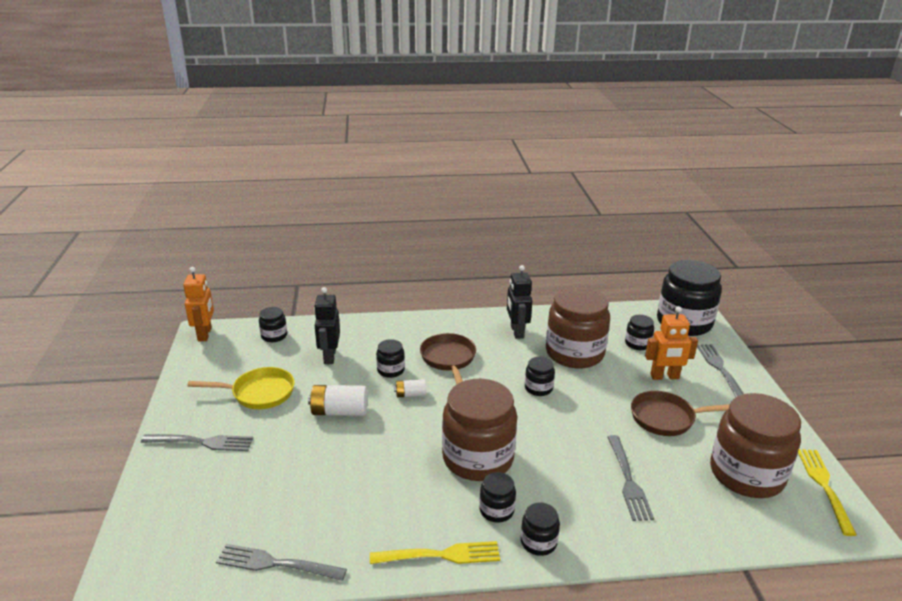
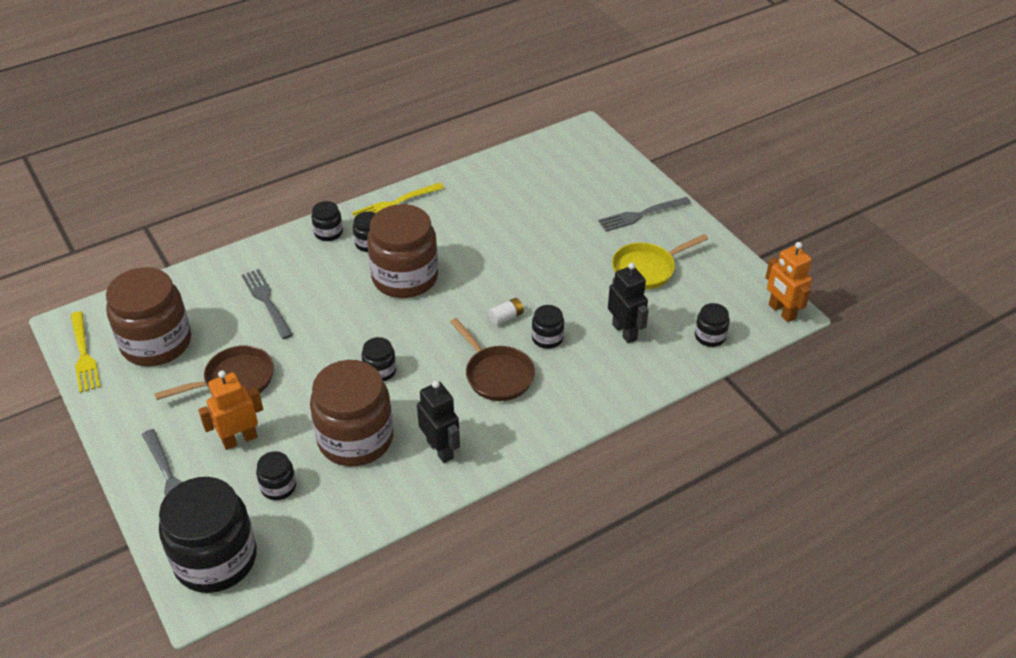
camera: 155 degrees right, 15 degrees up
(276, 564) = (500, 166): grey fork -> none
(339, 411) = (557, 277): white battery -> none

